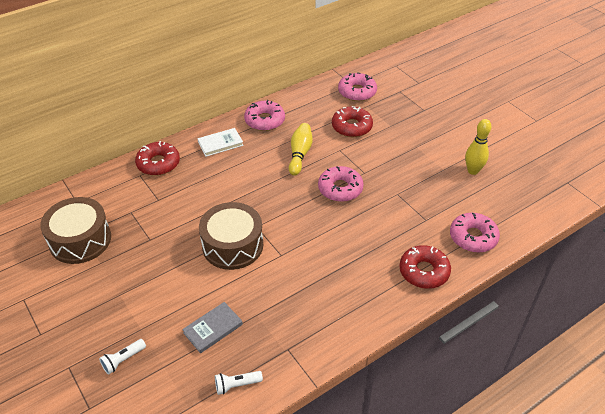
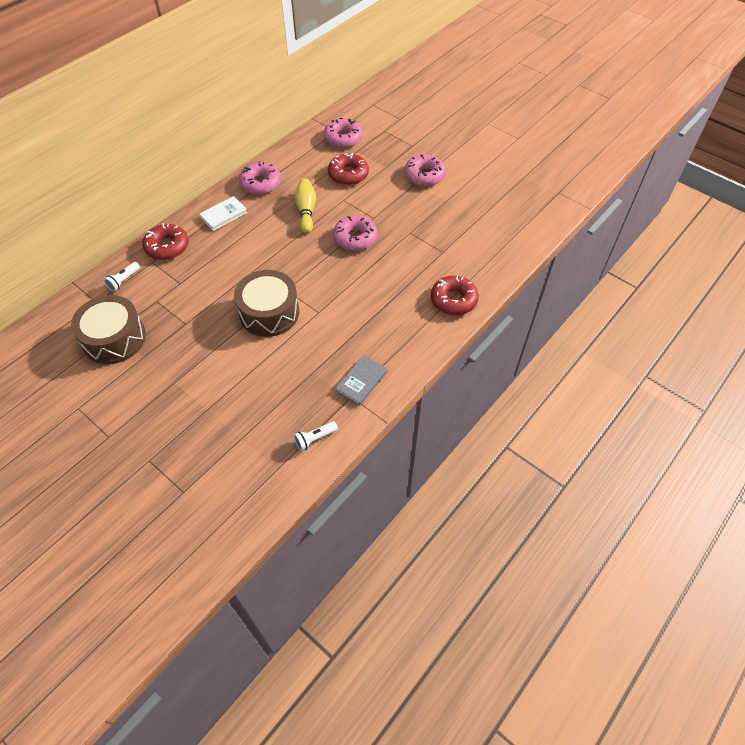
camera: 15 degrees left, 10 degrees up
(123, 360) = (200, 441): white flashlight -> white flashlight (124, 280)
(213, 329) = (276, 394): grey book -> grey book (361, 381)
(473, 171) = (473, 197): yellow bowling pin -> none
(473, 237) = (488, 260): pink donut -> pink donut (424, 175)

